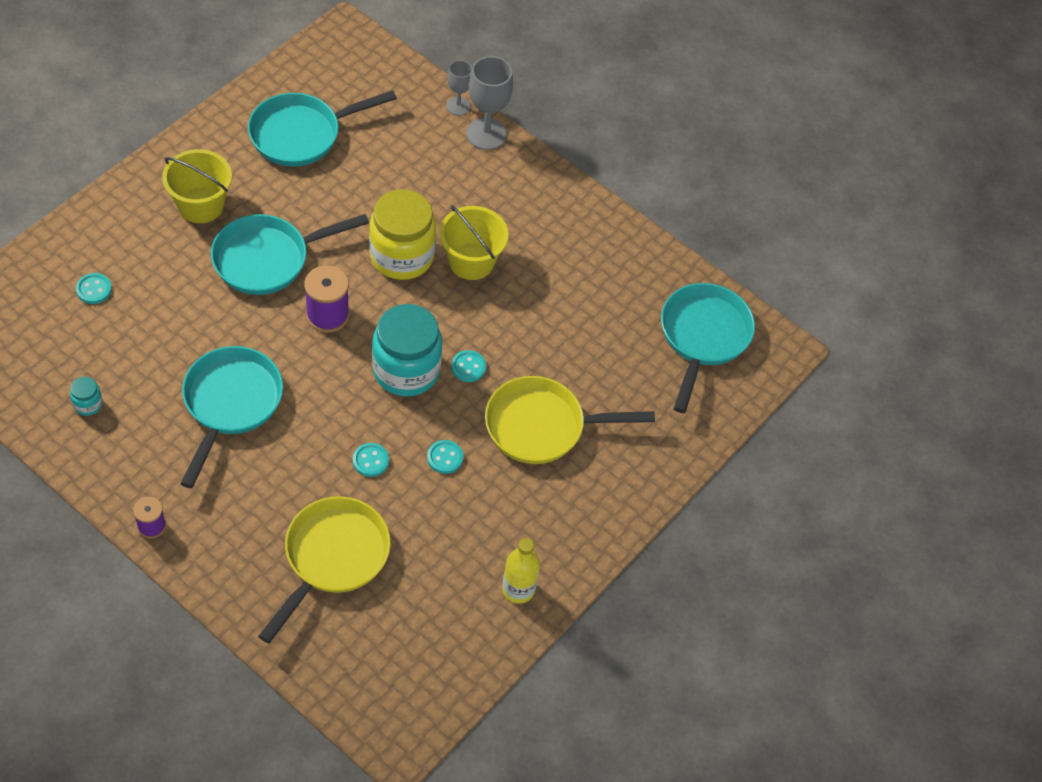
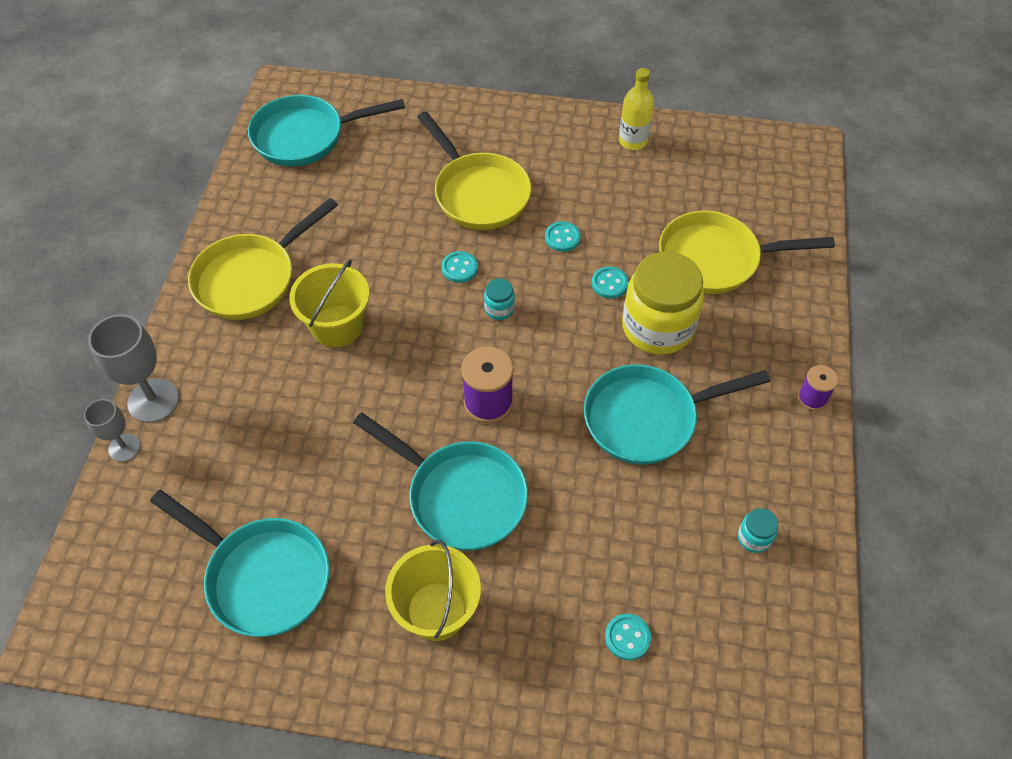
camera: 115 degrees left, 0 degrees up
(401, 256) = (371, 384): yellow jar -> yellow jar (657, 327)
(406, 370) = (499, 309): turquoise jar -> turquoise jar, size x0.42
(560, 231) = (251, 279): none -> yellow pan

